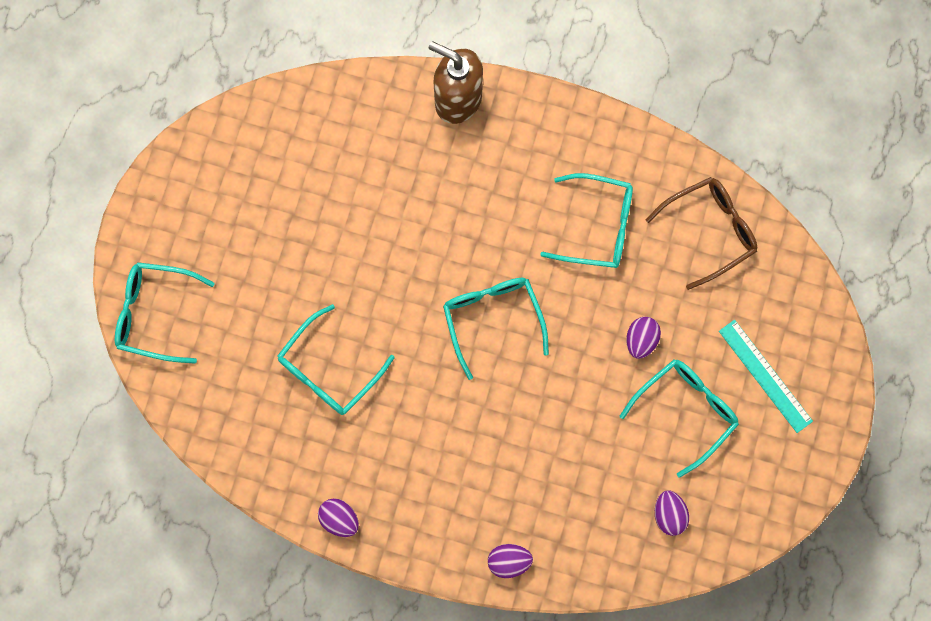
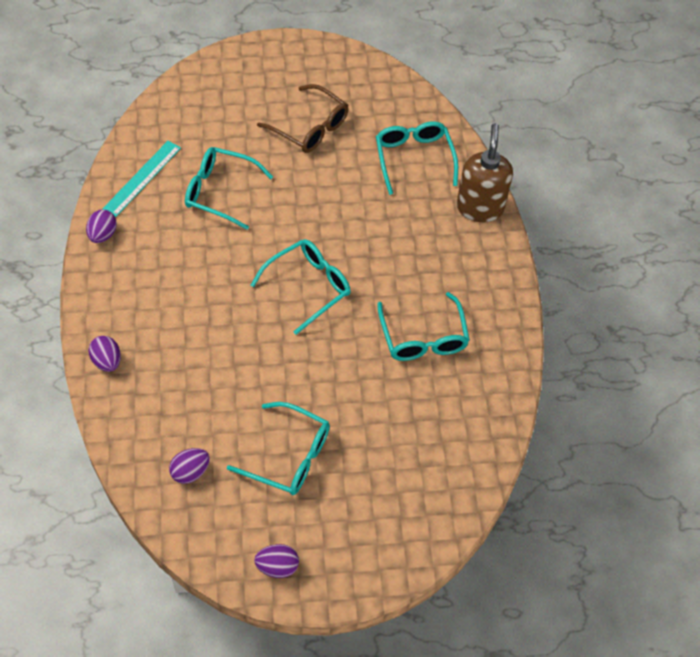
camera: 65 degrees right, 20 degrees down
(155, 314) = (219, 77): turquoise glasses -> turquoise glasses (414, 158)
(641, 340) = (338, 401): purple egg -> purple egg (277, 566)
(709, 231) = (461, 425): brown glasses -> brown glasses (310, 127)
(765, 376) = (349, 512): turquoise ruler -> turquoise ruler (142, 178)

